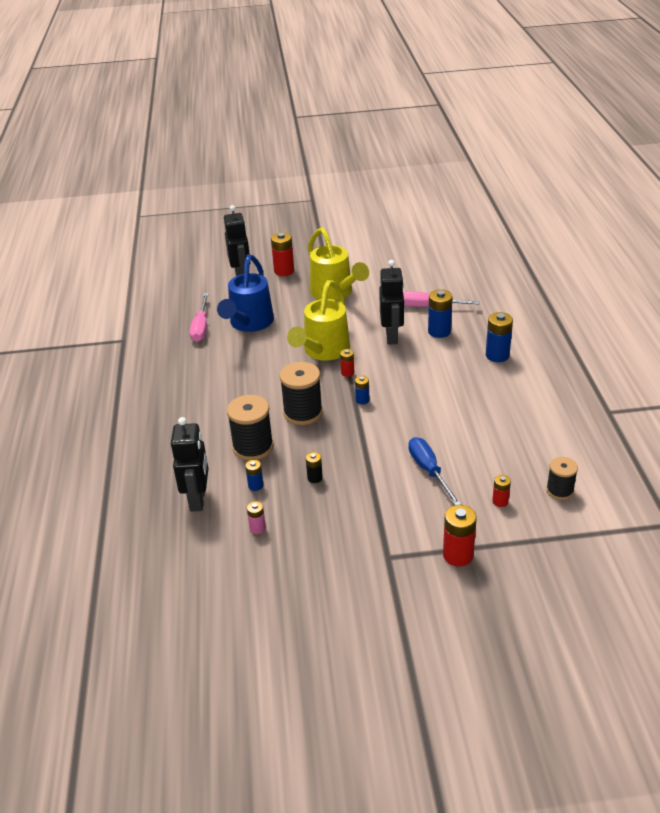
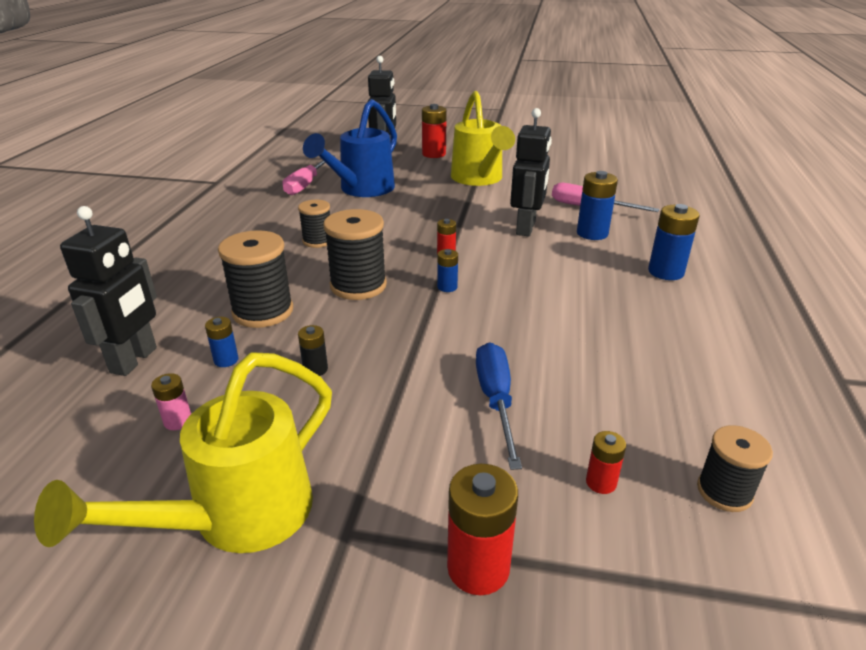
camera: 15 degrees right, 5 degrees down
(249, 381) = (318, 241): none -> black spool
(323, 351) = (429, 228): yellow watering can -> yellow watering can (237, 518)

